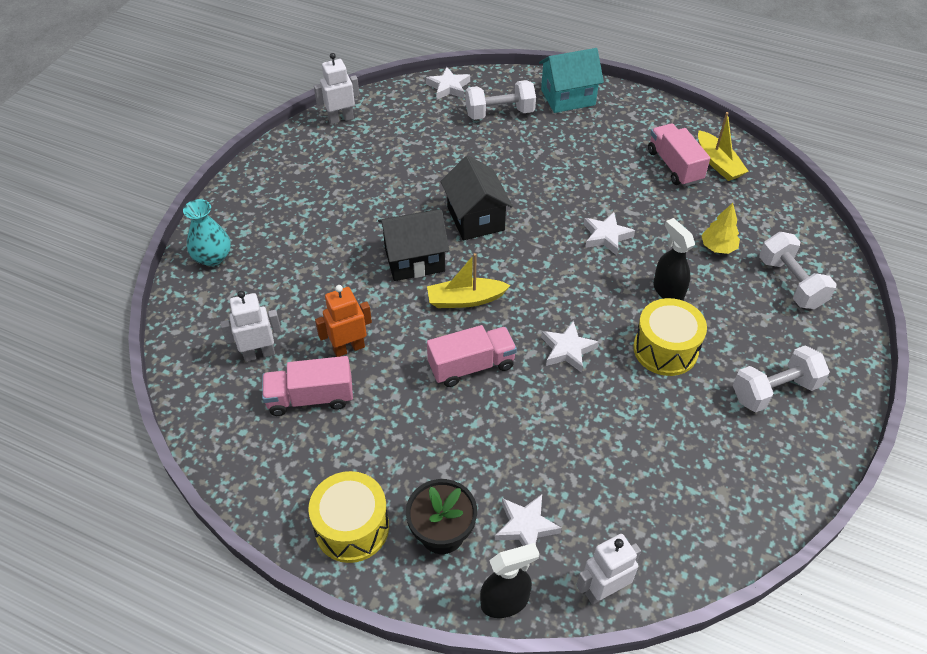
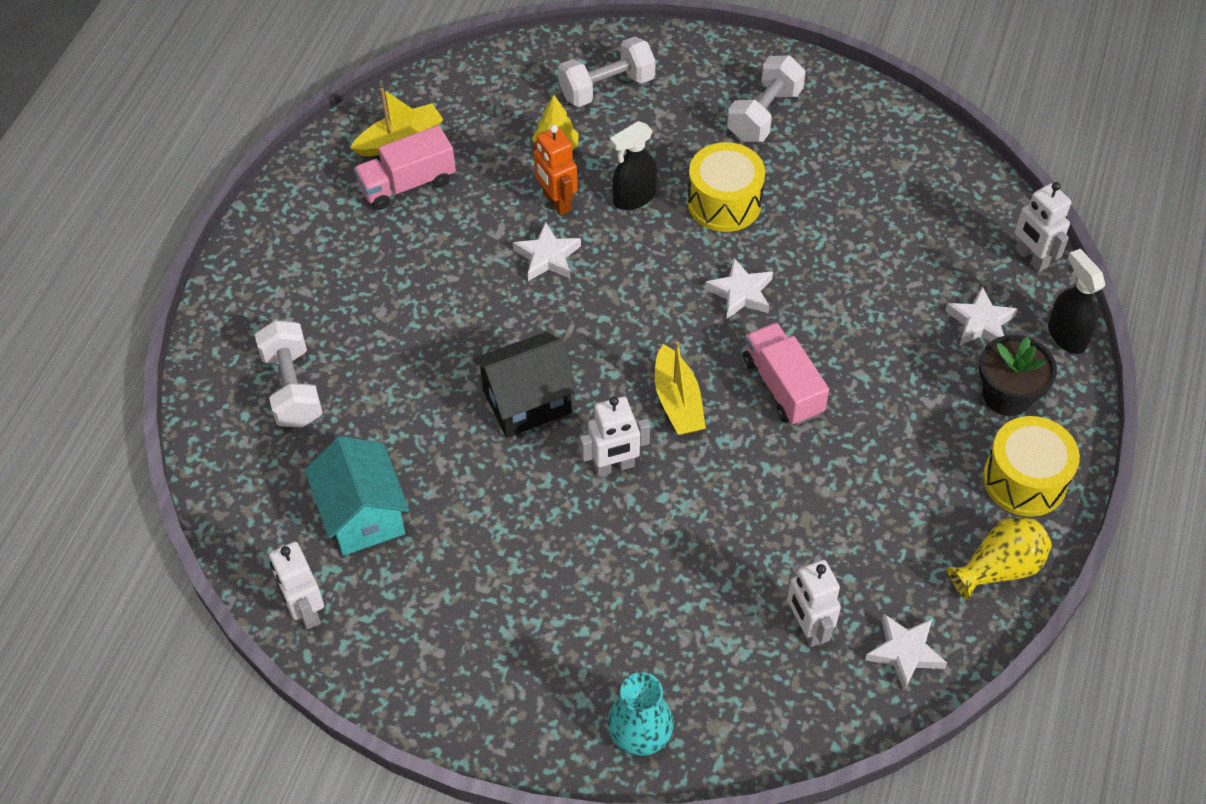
camera: 95 degrees left, 5 degrees up
(273, 489) = (998, 568): none -> yellow vase
(310, 398) = (864, 552): pink truck -> none
(348, 348) = (779, 522): orange robot -> orange robot (556, 202)
(414, 260) = (614, 466): black house -> white robot
(448, 87) = (223, 462): white star -> white star (905, 652)
(568, 97) = (254, 303): turquoise house -> turquoise house (363, 515)
(774, 390) = (764, 114): white dumbbell -> white dumbbell turned 60 degrees clockwise

